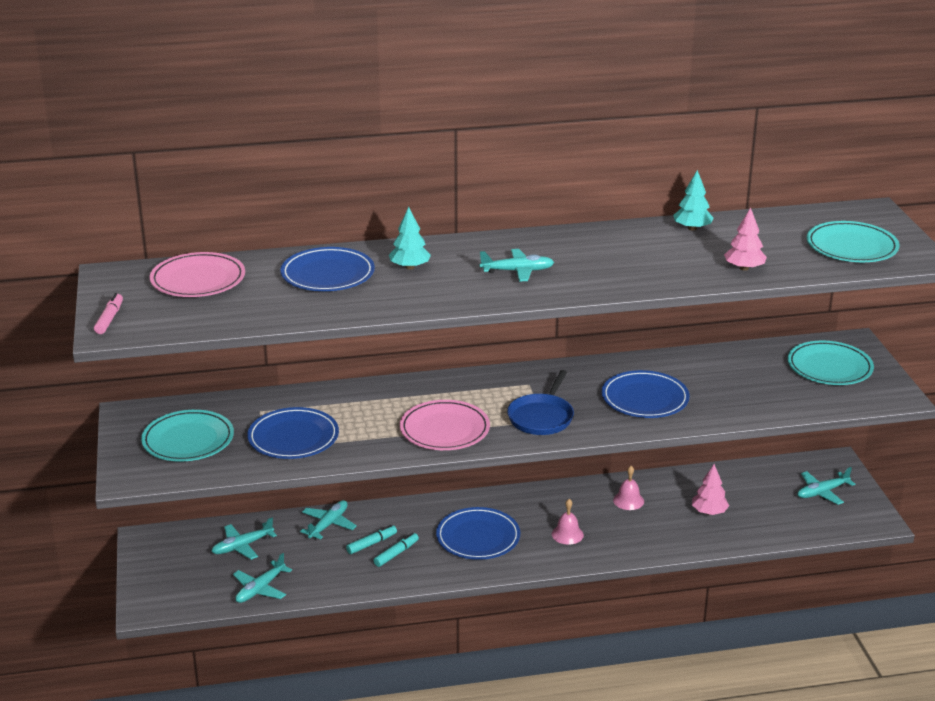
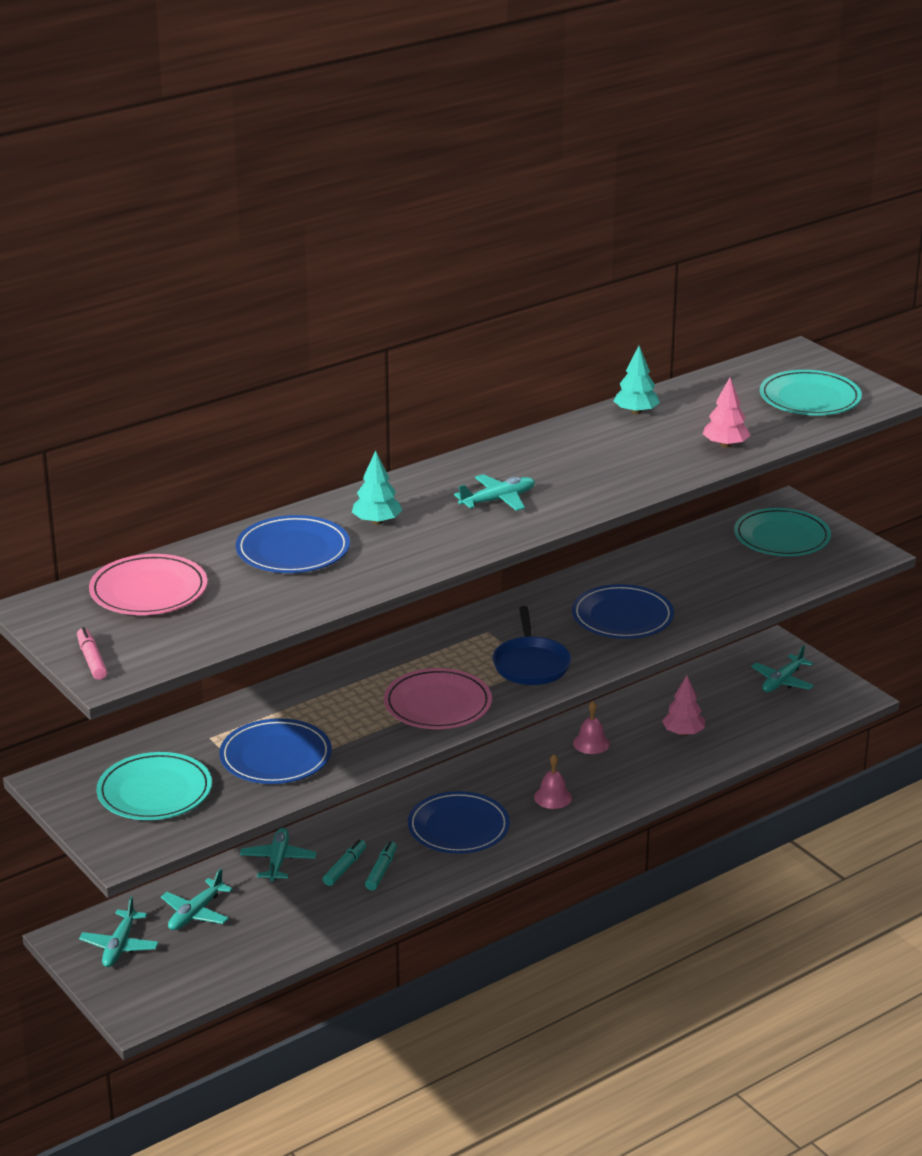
camera: 25 degrees left, 0 degrees up
(260, 589) = (256, 953): turquoise plane -> turquoise plane (119, 946)

